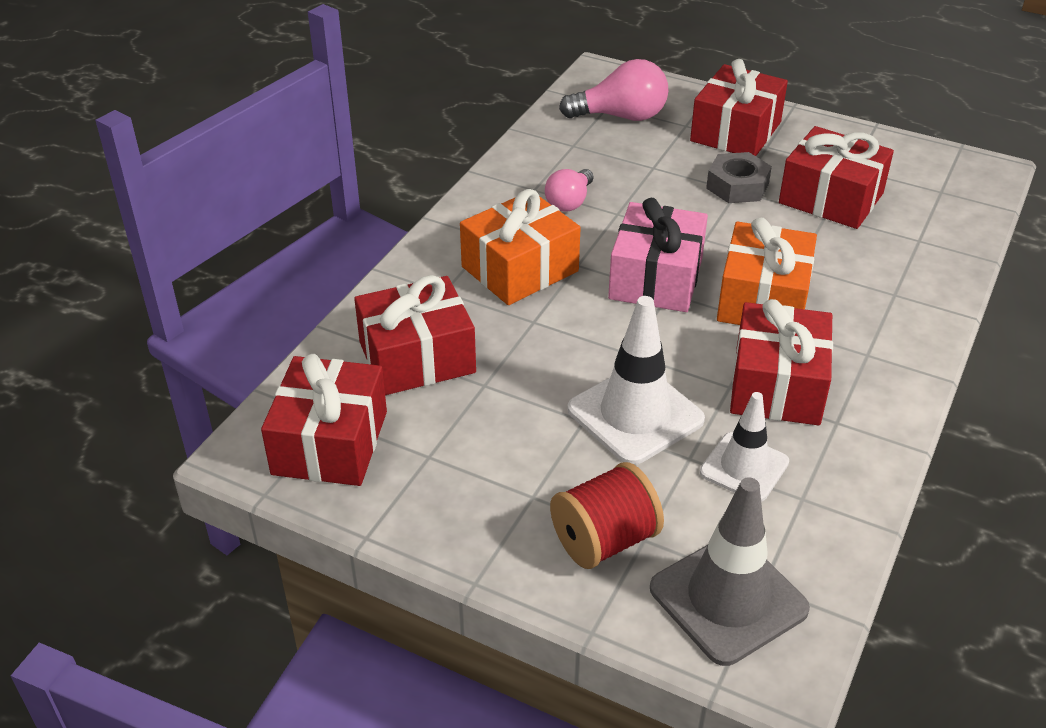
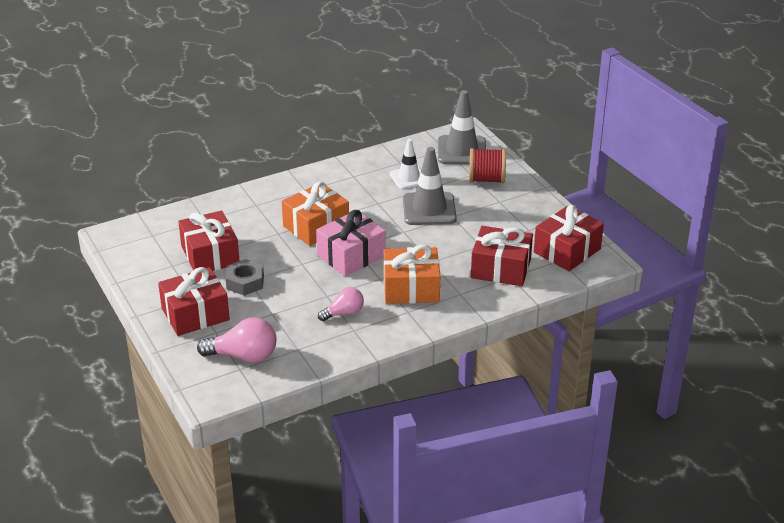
camera: 145 degrees left, 5 degrees down
(621, 116) = (244, 356): pink light bulb -> pink light bulb turned 150 degrees clockwise
(635, 415) = (429, 209): white traffic cone -> grey traffic cone
(777, 385) = (358, 195): red gift -> none

